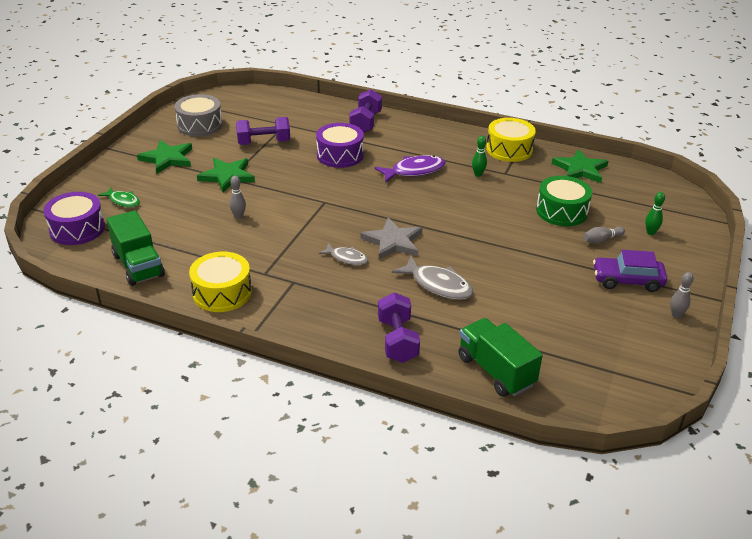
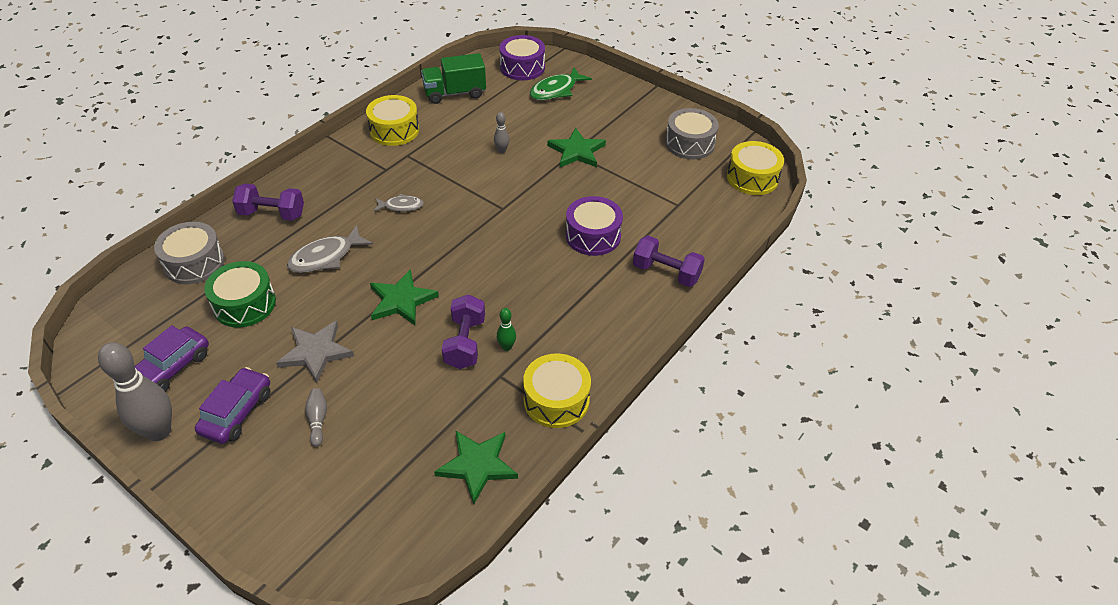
camera: 105 degrees right, 10 degrees up
(123, 201) = (556, 90): green fish -> green fish, size x1.62
(167, 158) = (624, 118): green star -> green star (401, 300)
(239, 98) = (752, 178): none -> yellow drum
(264, 143) = (638, 183): purple dumbbell -> purple dumbbell (465, 343)
(347, 258) = (401, 206): grey fish -> grey fish turned 135 degrees counterclockwise
(393, 241) = (410, 242): grey star -> grey star (316, 352)
(414, 171) = (536, 290): purple fish -> none
(495, 371) = (194, 263): green truck -> grey drum
(562, 211) = (392, 403): green drum -> green drum (244, 304)
(618, 333) = (172, 368): none -> purple car
(650, 232) = (303, 481): green bowling pin -> none
(676, 315) = (159, 431): grey bowling pin -> grey bowling pin, size x2.16

